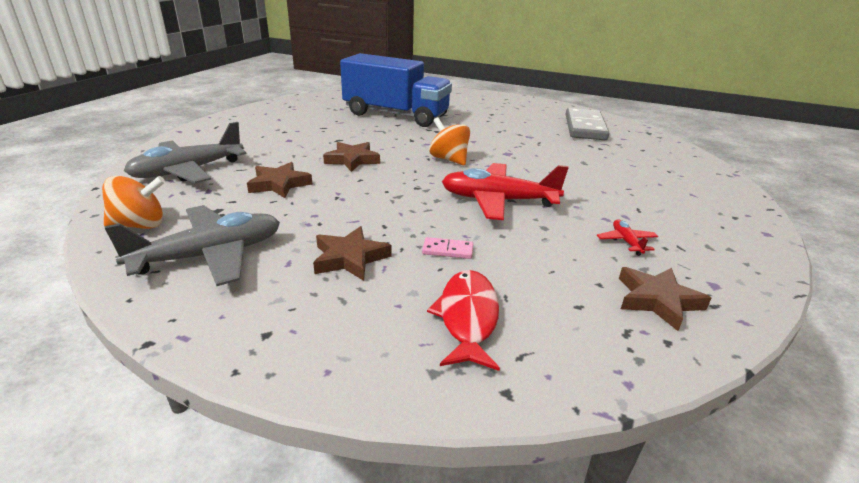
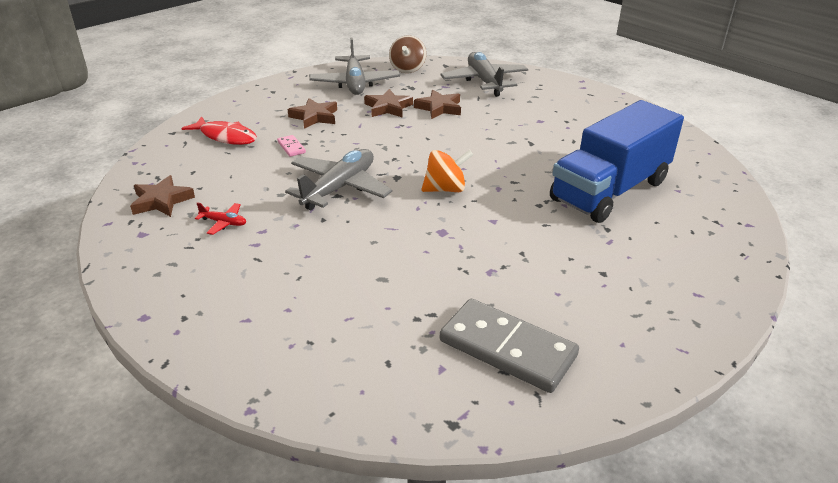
camera: 115 degrees right, 5 degrees up
(140, 225) = (407, 69): orange spinning top -> brown spinning top
(352, 160) = (472, 141): brown star -> brown star (388, 107)
(447, 250) = (291, 147): pink domino -> pink domino turned 60 degrees counterclockwise
(498, 201) = (339, 188): red plane -> grey plane

